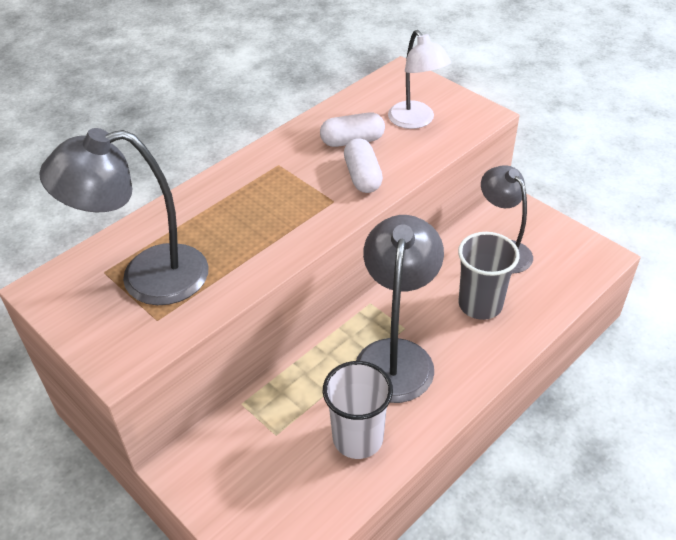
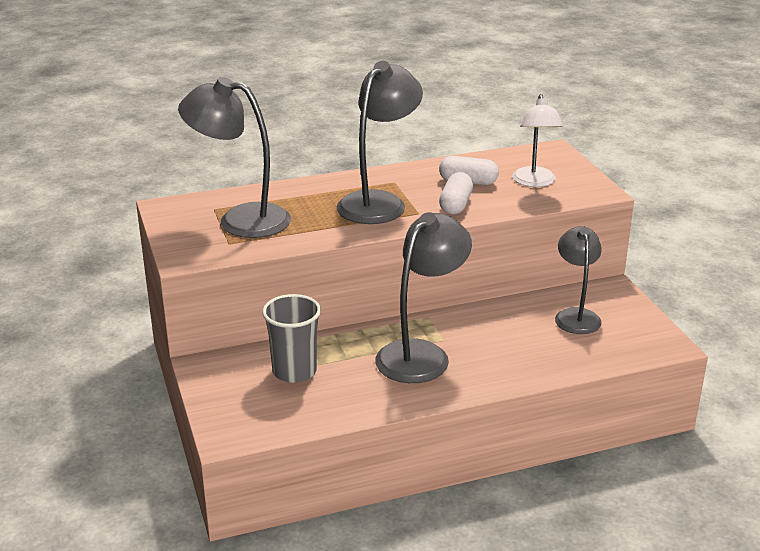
camera: 25 degrees right, 15 degrees down
(282, 199) = (379, 202): none -> grey lamp
(358, 438) = (348, 392): white cup -> none
(480, 304) = (522, 344): grey cup -> grey cup (294, 371)

